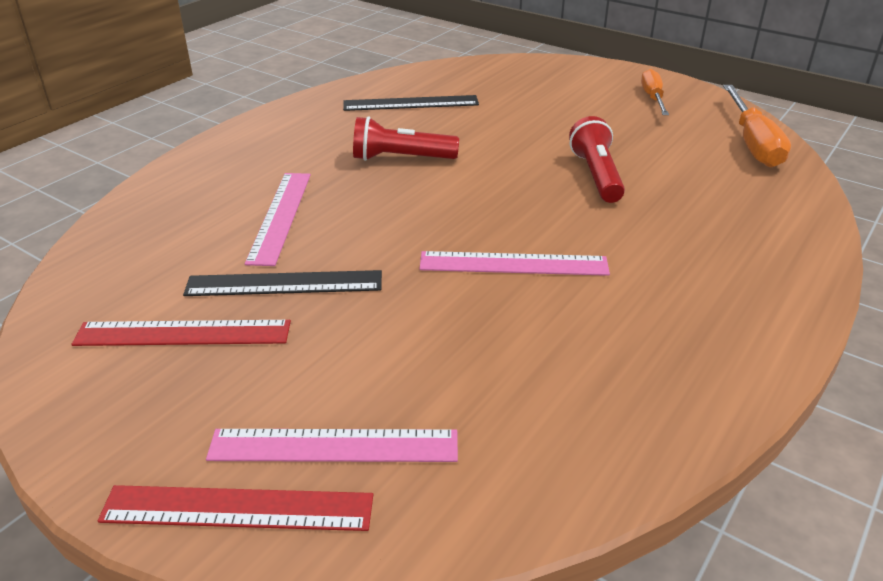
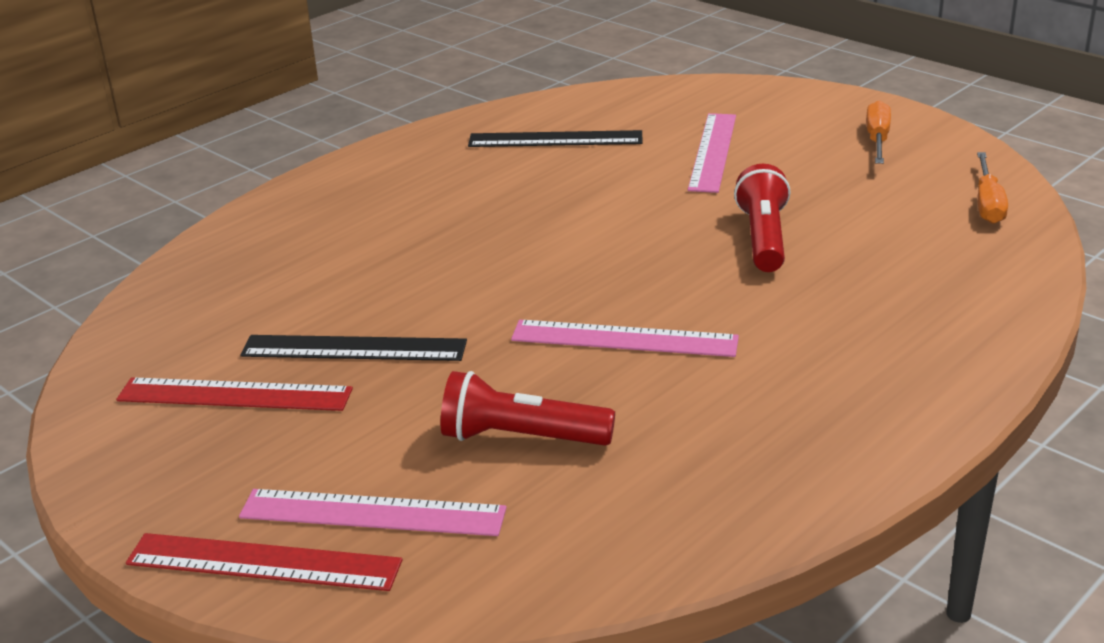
camera: 10 degrees right, 5 degrees down
(280, 216) = (364, 273): pink ruler -> pink ruler (712, 152)
(401, 158) = (524, 209): red flashlight -> red flashlight (521, 437)
(752, 143) = (988, 204): orange screwdriver -> orange screwdriver, size x0.64

